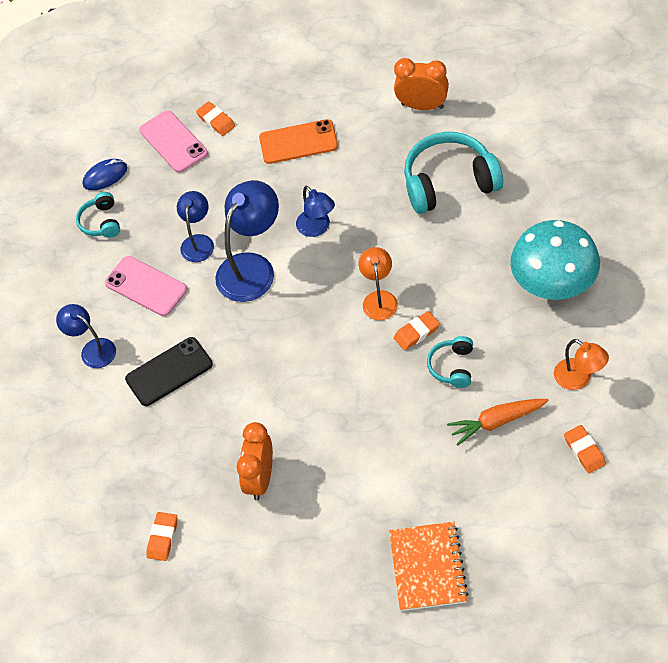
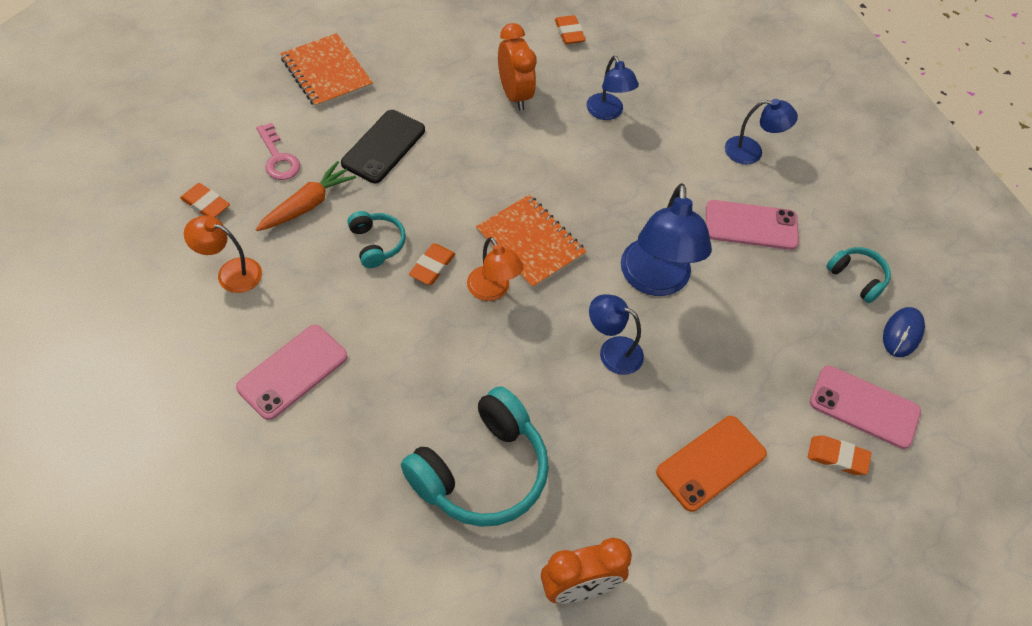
camera: 140 degrees right, 0 degrees up
(169, 372) = (663, 154): black phone -> black phone (383, 147)
(198, 242) = (734, 290): blue lamp -> blue lamp (608, 113)
(329, 328) = (530, 243): none -> orange notebook
(507, 479) = (278, 158): none -> pink key
(553, 285) = (293, 372): turquoise mushroom -> pink phone

